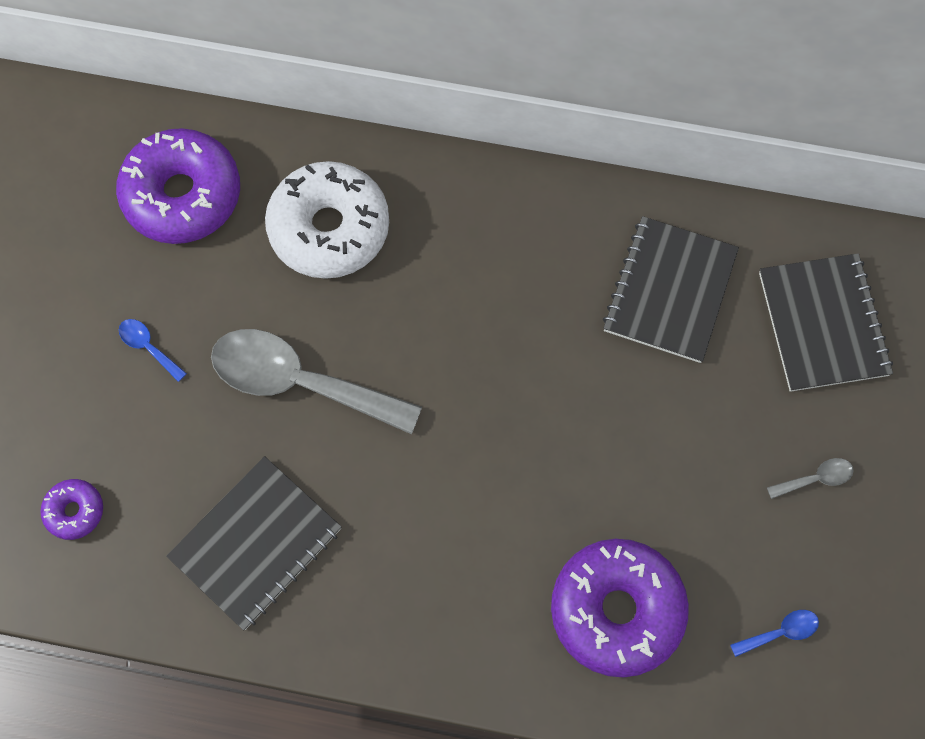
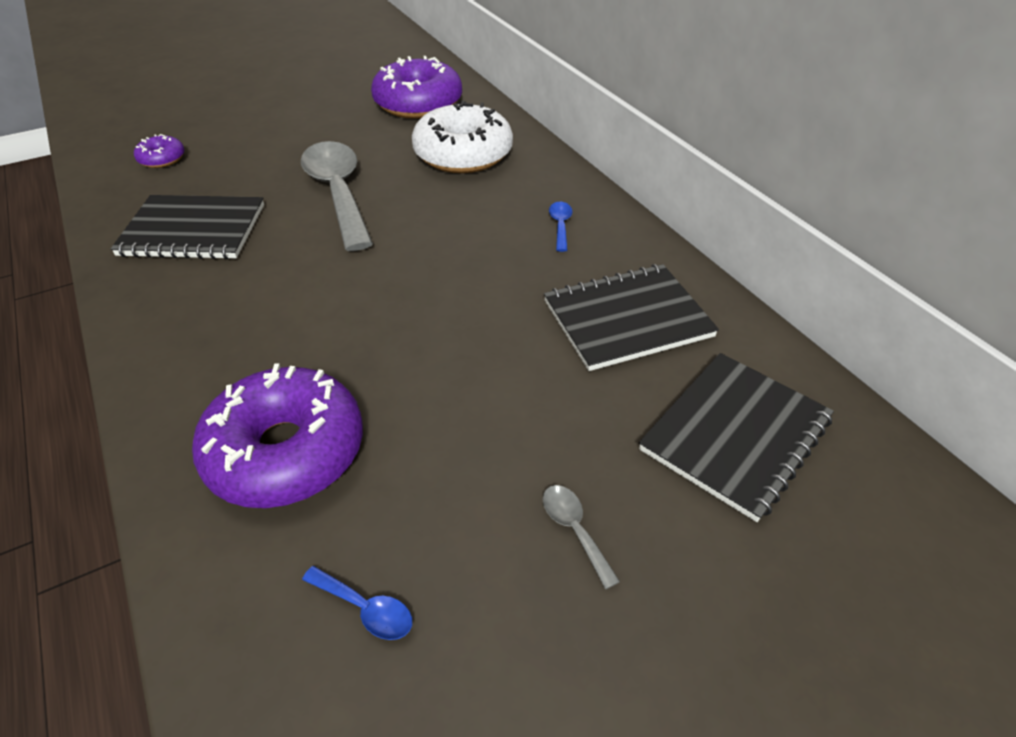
camera: 50 degrees right, 25 degrees down
(148, 347) = (304, 134): blue spoon -> blue spoon (560, 225)
(815, 479) = (574, 529): grey spoon -> grey spoon turned 150 degrees counterclockwise

